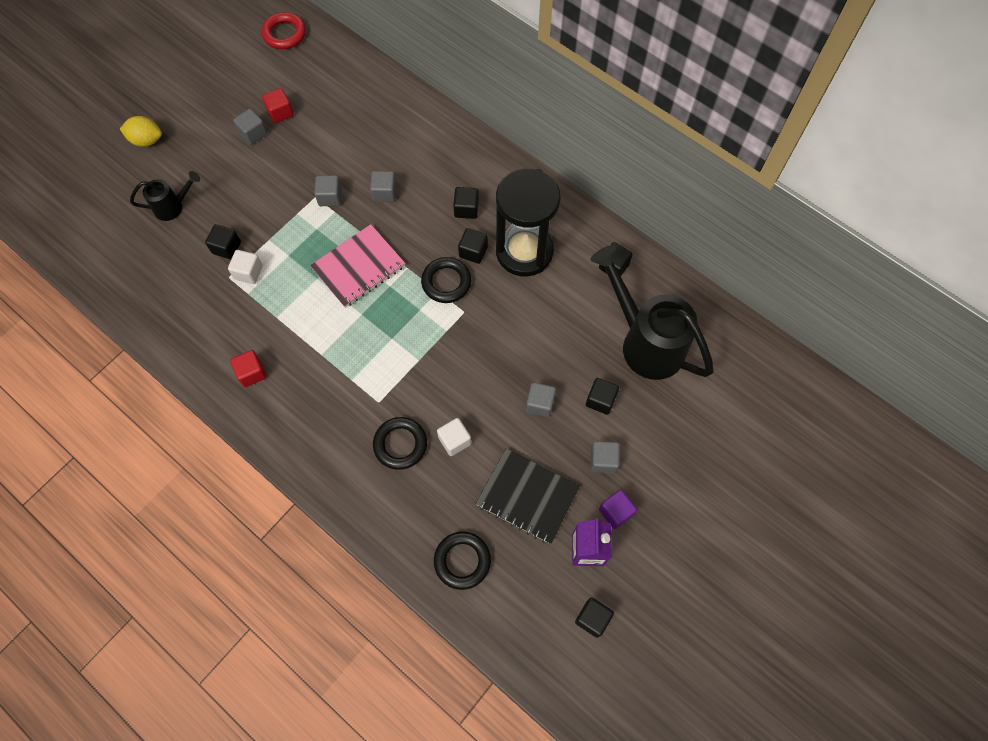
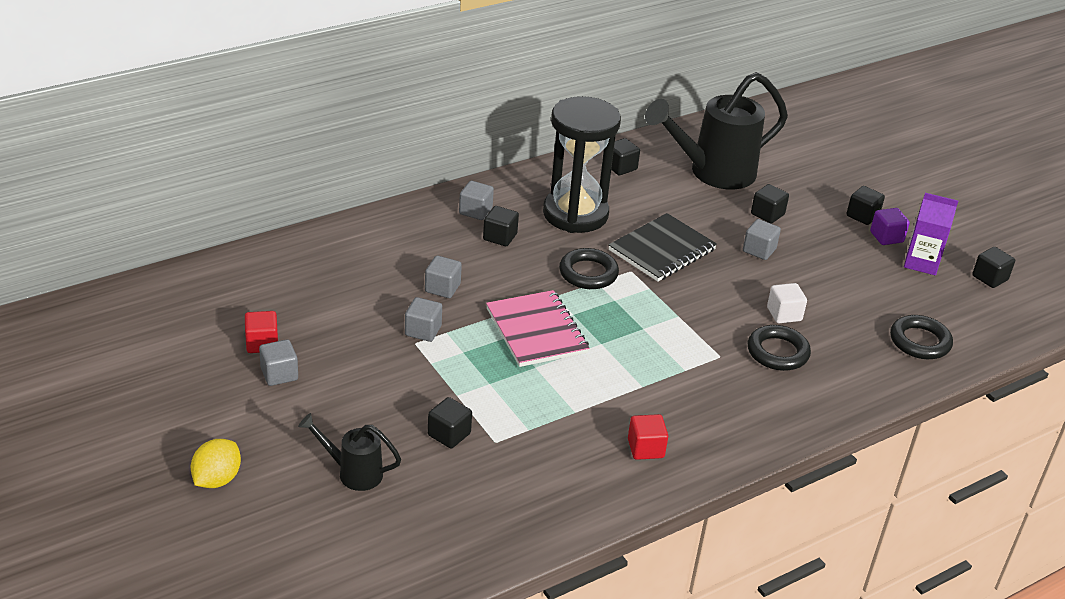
camera: 75 degrees left, 30 degrees down
(173, 207) = (353, 472): black watering can -> black watering can turned 75 degrees counterclockwise
(248, 272) = (497, 422): white cube -> none
(284, 34) = (131, 312): red ring -> none
(473, 252) = (558, 246): black cube -> black cube (862, 216)
(527, 496) = (859, 284): black notebook -> black notebook (662, 250)
(603, 460) = (832, 230): grey cube -> grey cube (475, 211)

